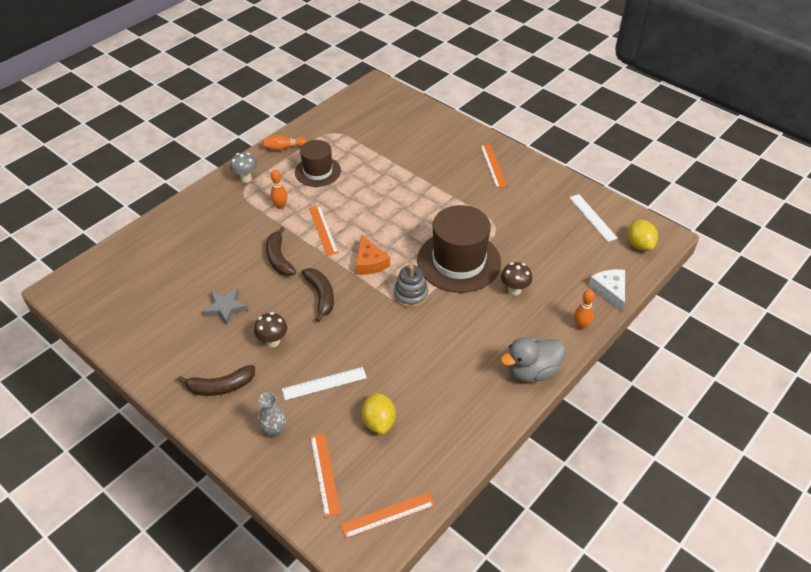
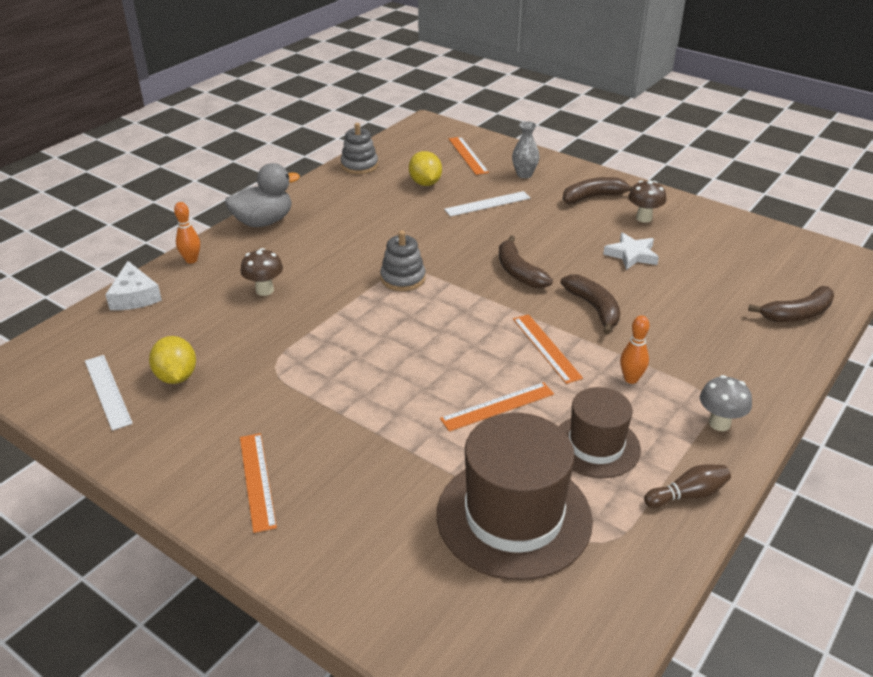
camera: 175 degrees right, 10 degrees down
(143, 245) = (797, 314): none -> brown banana
(225, 308) = (631, 255): grey star -> white star
(273, 341) = (558, 230): brown mushroom -> brown mushroom (644, 218)
(283, 148) = (687, 495): orange bowling pin -> brown bowling pin
(369, 262) = (464, 310): orange cheese -> none
(387, 515) = (409, 140): orange ruler -> orange ruler (497, 406)
(446, 461) = (359, 165): none -> grey stacking toy
(459, 261) = (337, 318): brown hat -> brown hat (514, 516)
(639, 245) = (55, 354): yellow lemon -> yellow lemon (176, 377)

